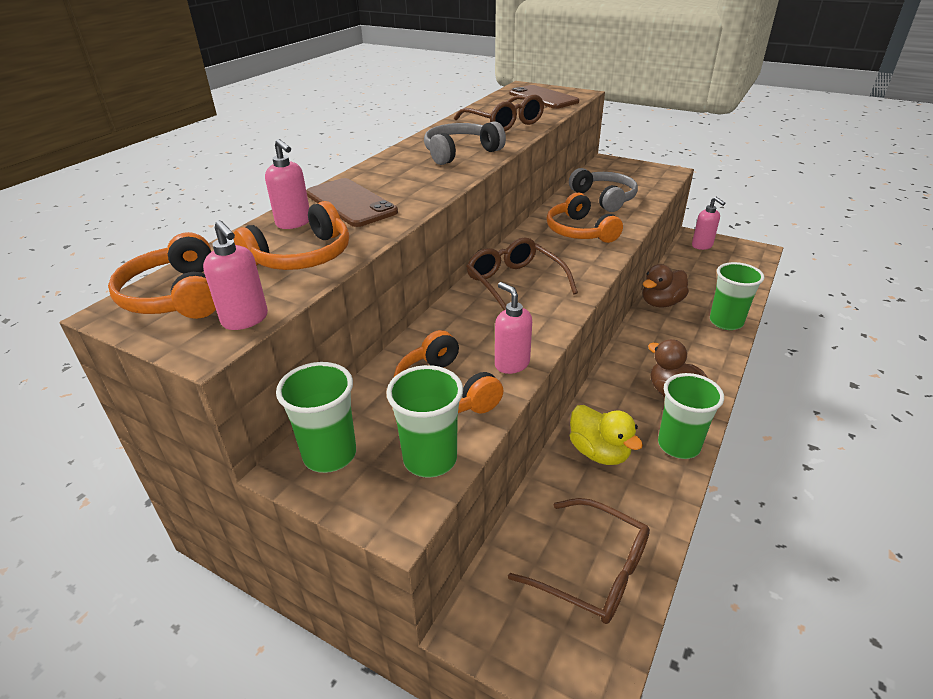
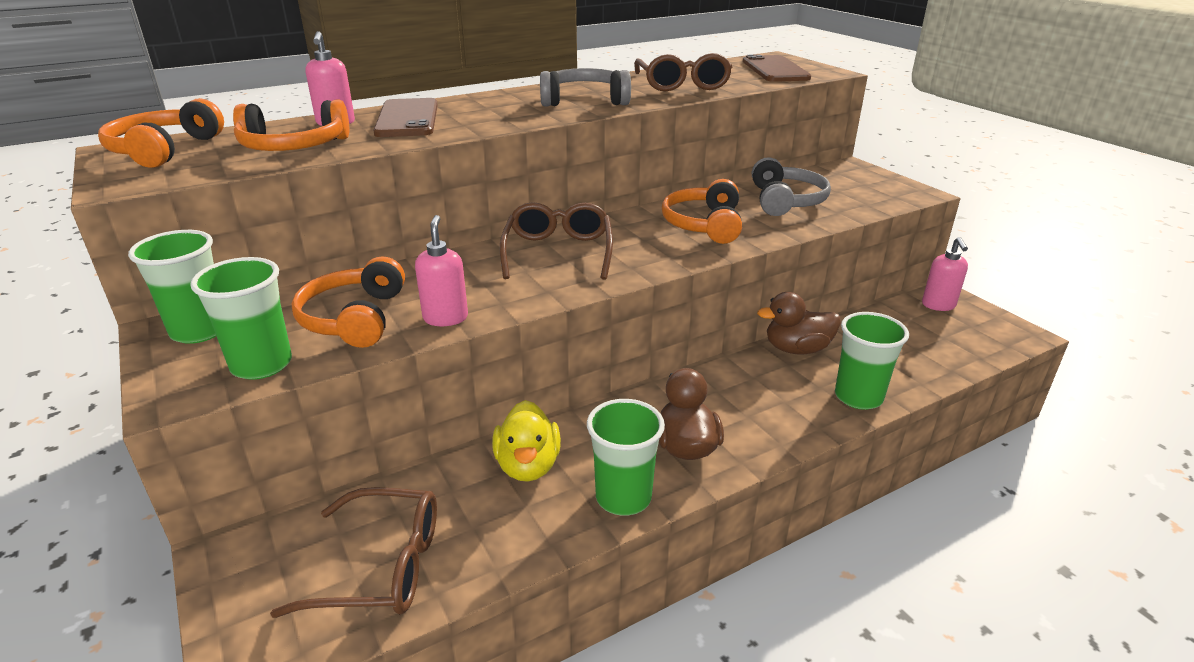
camera: 30 degrees right, 5 degrees down
(245, 320) = (172, 177): pink soap dispenser -> none
(592, 570) = (381, 566): brown glasses -> brown glasses turned 60 degrees counterclockwise

